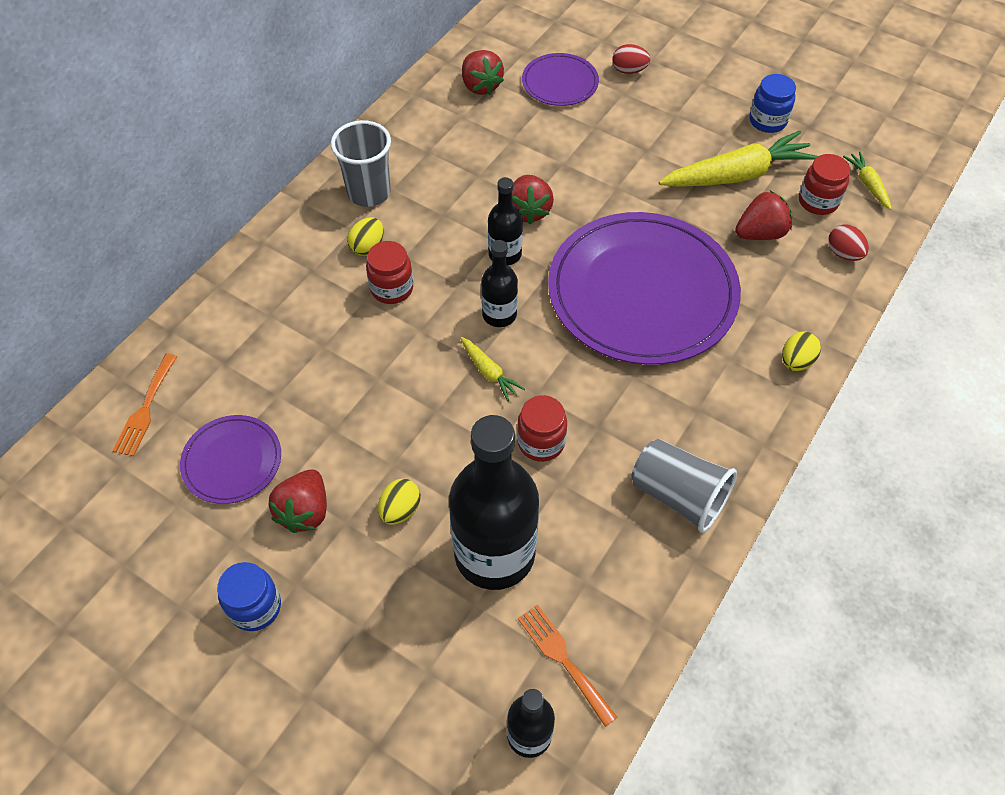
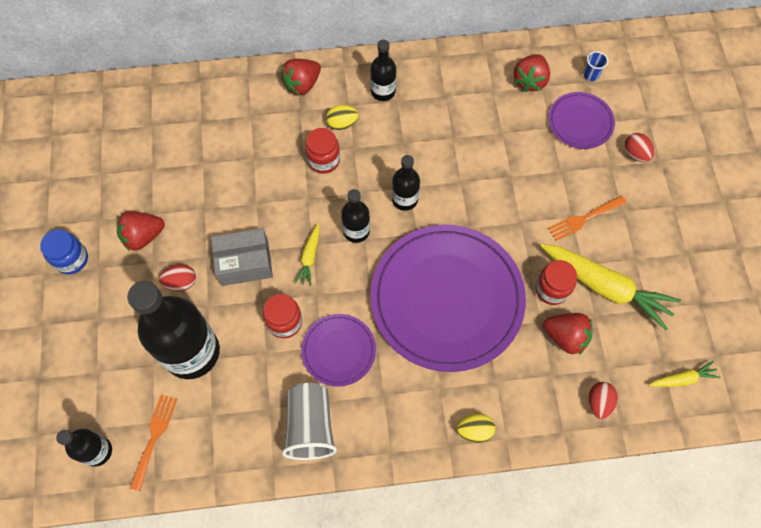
camera: 50 degrees right, 10 degrees up
(145, 409) = (143, 110): orange fork -> orange fork (584, 219)
(232, 461) = (145, 177): purple plate -> purple plate (338, 350)
(369, 193) = (383, 91): grey cup -> black bottle
(400, 510) = (181, 282): yellow egg -> red egg
(438, 434) = (245, 263): none -> grey box
(521, 45) = (591, 75): none -> blue cup
(528, 211) = (451, 186): red strawberry -> red strawberry (302, 85)
(767, 121) = (678, 273): blue jar -> none
(818, 201) = (632, 355): red jar -> red jar (552, 289)
(868, 184) = (682, 379): yellow carrot -> yellow carrot turned 45 degrees clockwise

